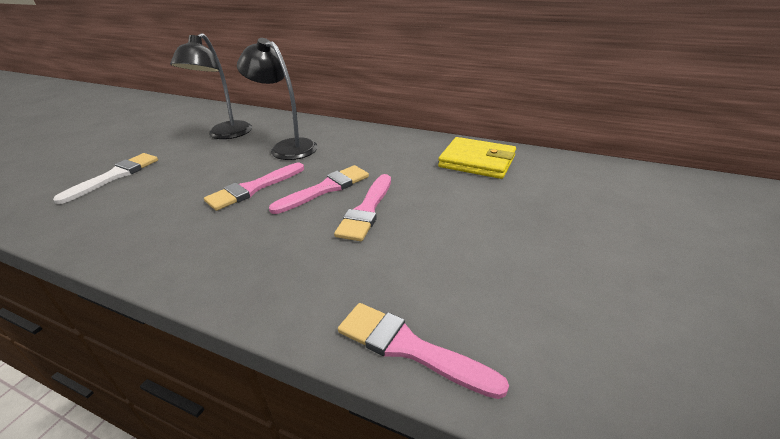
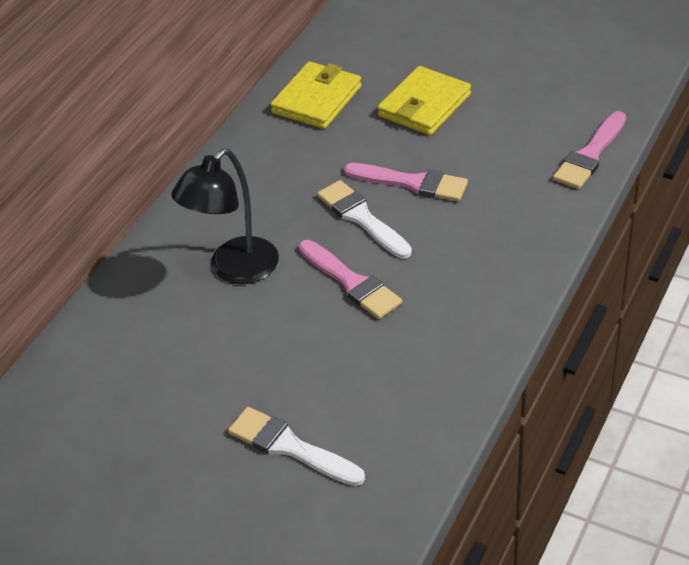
camera: 85 degrees left, 10 degrees up
(225, 135) = (164, 354): black lamp -> none
(325, 189) = (362, 218): pink brush -> white brush
(483, 213) = (424, 105): none -> yellow wallet

